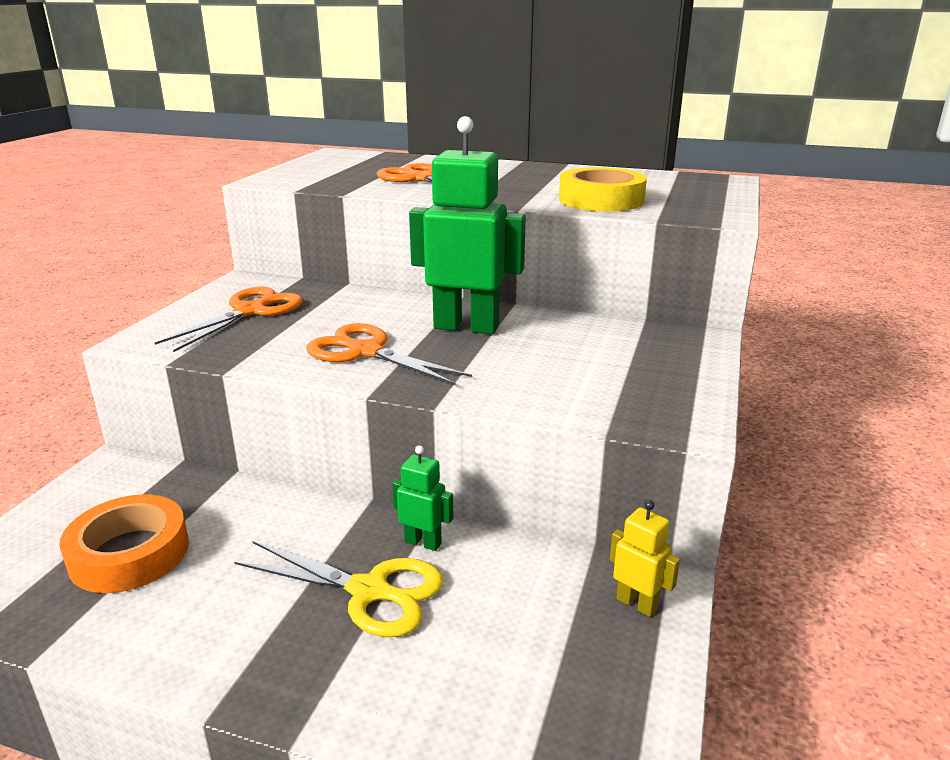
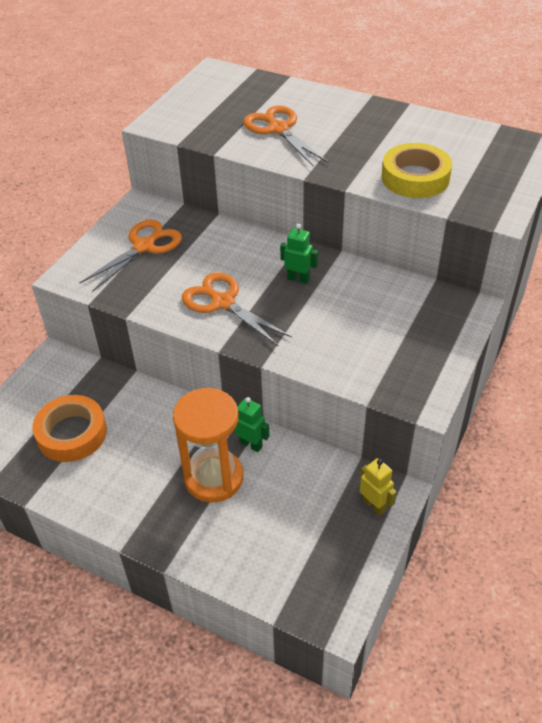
camera: 10 degrees right, 20 degrees up
(369, 591) = (213, 478): yellow scissors -> orange hourglass
(466, 327) = (298, 279): green robot -> green robot, size x0.46

